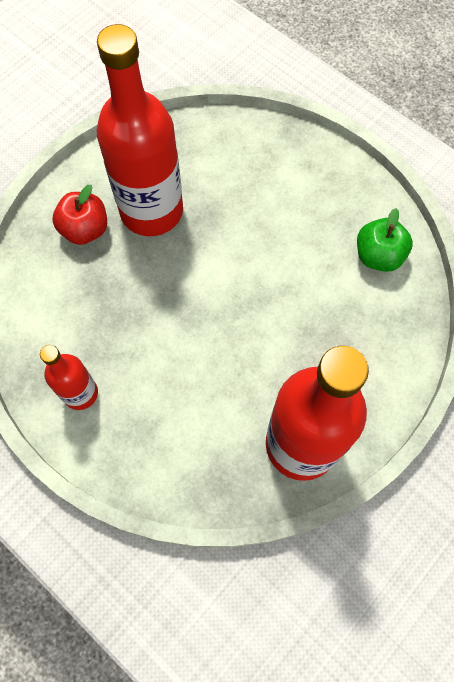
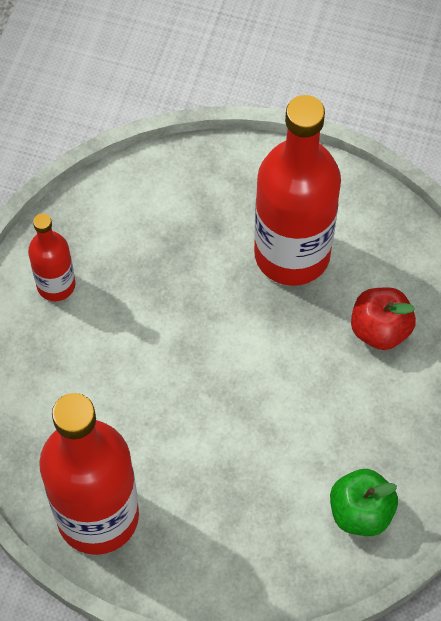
camera: 65 degrees right, 5 degrees down
(85, 229) = (235, 202): red apple -> red apple (380, 329)

